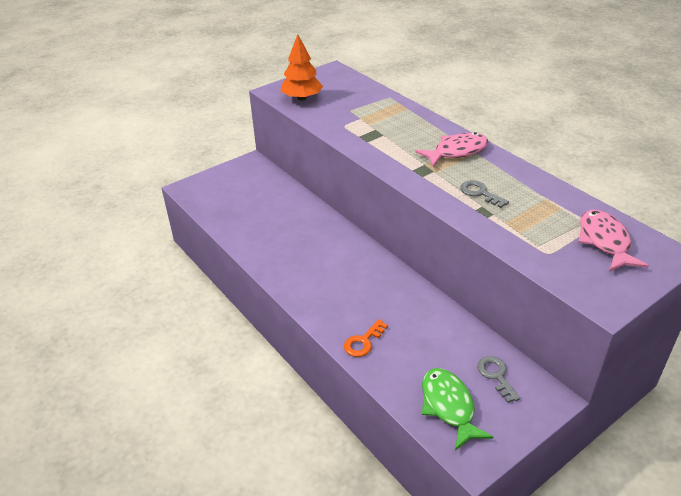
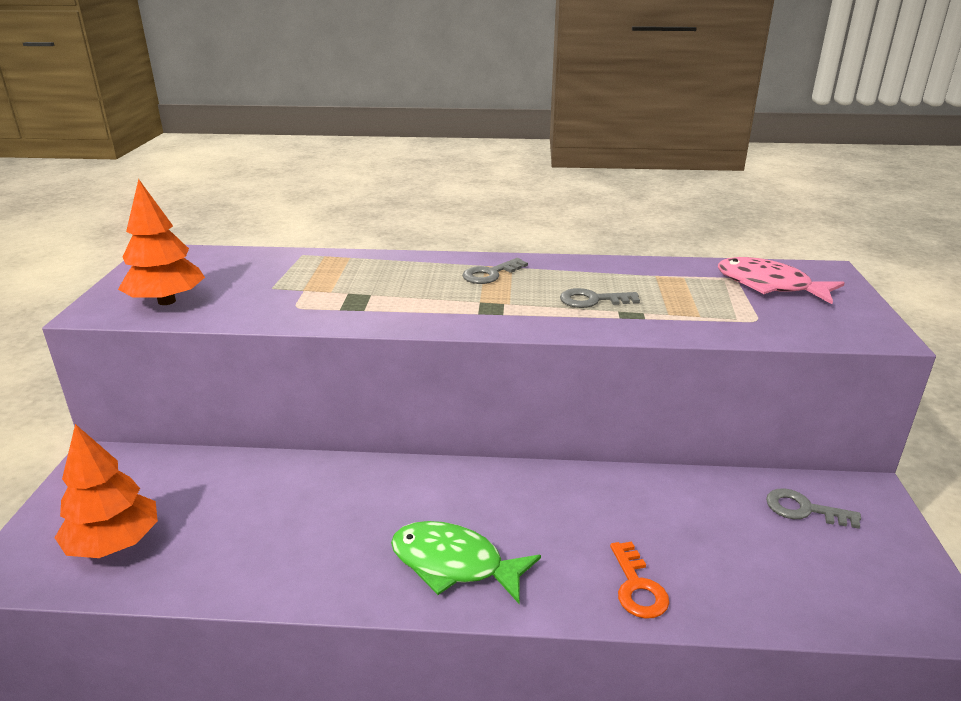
camera: 50 degrees left, 10 degrees down
(222, 198) = (114, 543): none -> orange tree
(449, 406) = (832, 582): green fish -> green fish (454, 564)
(456, 152) = (490, 274): pink fish -> grey key

